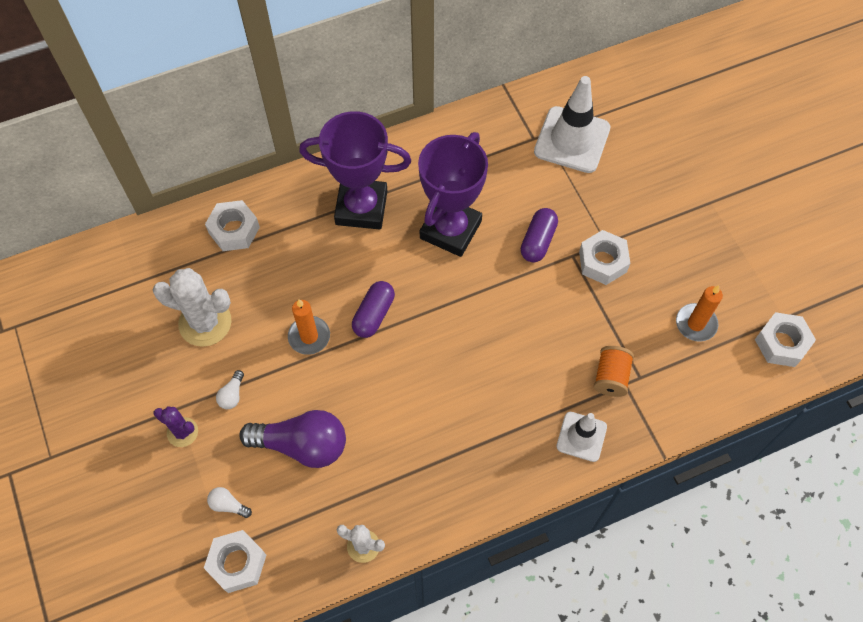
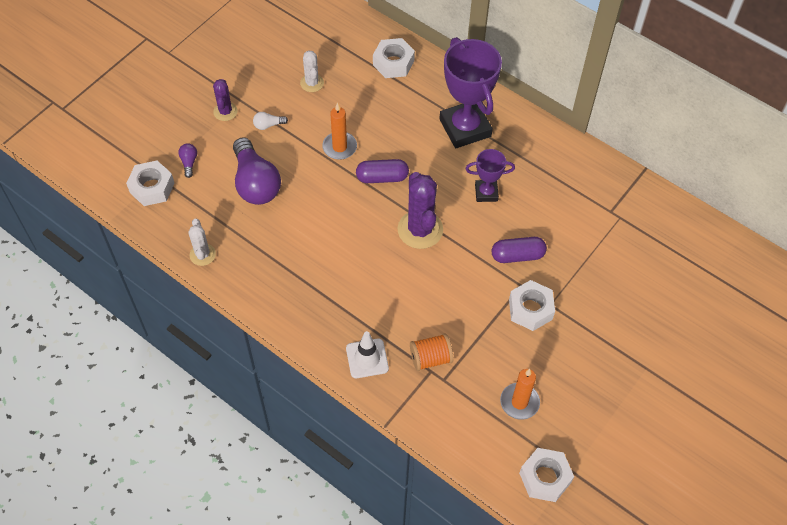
camera: 60 degrees right, 5 degrees down
(205, 323) = (312, 83): white cactus -> white cactus, size x0.56
(228, 505) = (189, 162): white light bulb -> purple light bulb
(450, 230) = (486, 192): purple trophy -> purple trophy, size x0.52
(459, 311) = (420, 230): none -> purple cactus
(572, 140) = (630, 239): white traffic cone -> none

